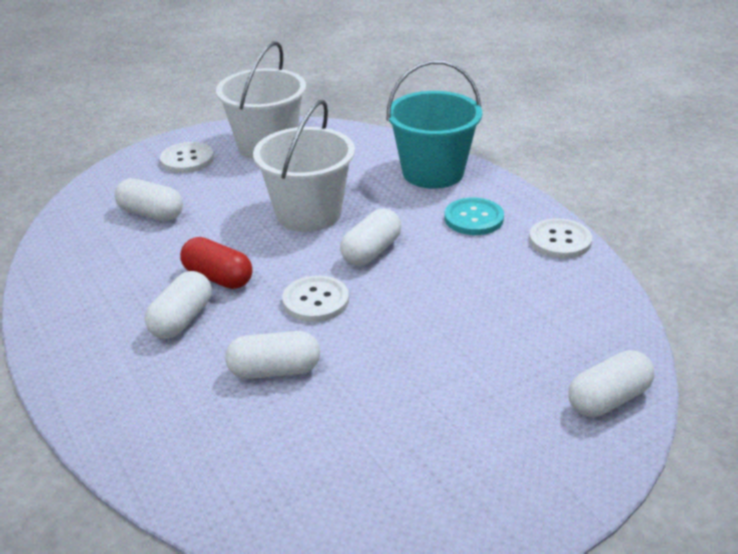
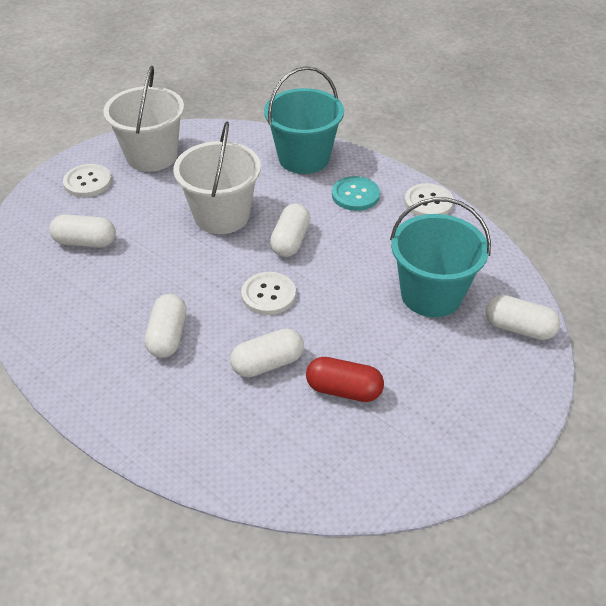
camera: 20 degrees left, 10 degrees up
(218, 277) = (177, 291): red capsule -> red capsule (344, 390)
(511, 339) = (431, 295): none -> turquoise bucket
(608, 399) = (519, 328): white capsule -> white capsule turned 75 degrees clockwise

